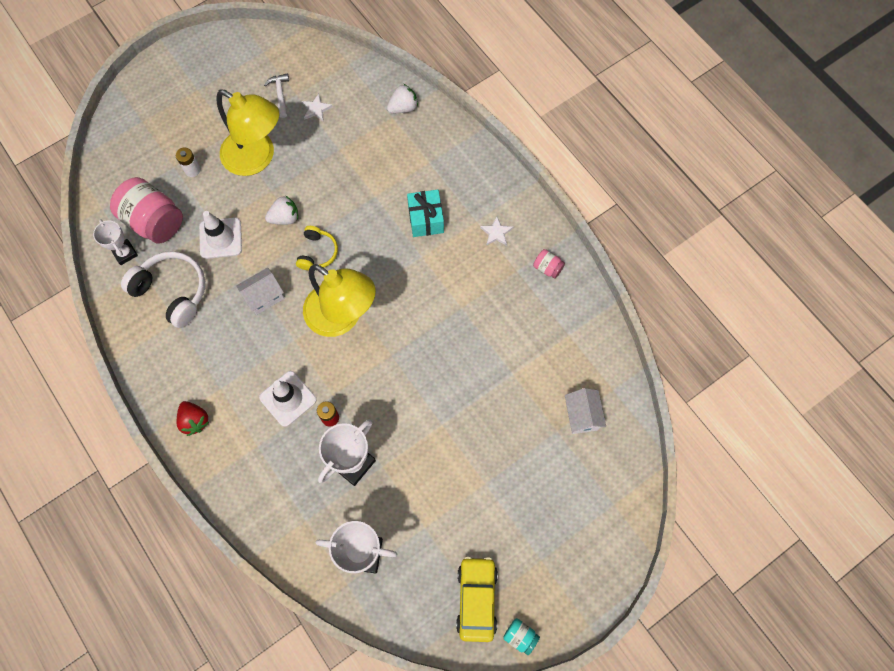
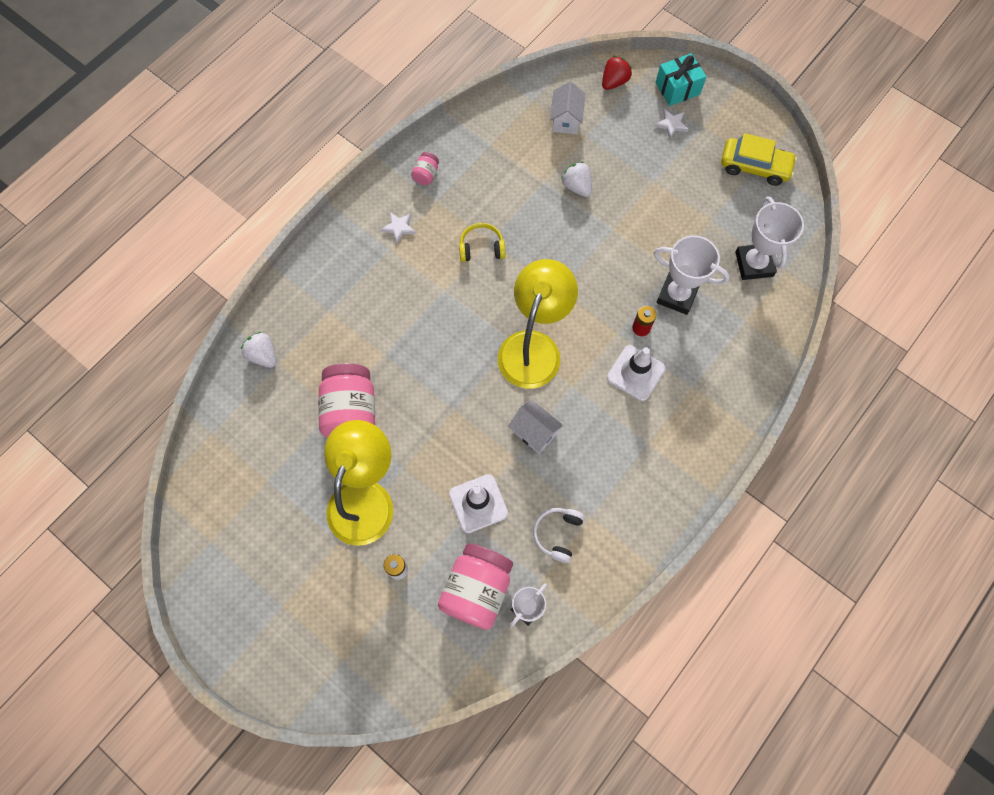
camera: 105 degrees left, 0 degrees up
(172, 292) = (558, 534): white headphones -> white headphones, size x0.59
(195, 421) = (690, 456): red strawberry -> red strawberry (614, 82)
(280, 94) = (270, 500): white hammer -> none
(285, 218) = (434, 441): white strawberry -> white strawberry (577, 187)
(316, 109) = (284, 451): white star -> white star (671, 124)
(317, 252) = (467, 393): yellow headphones -> yellow headphones (481, 248)
(333, 162) = (351, 411): none -> pink jar
(426, 219) = (400, 296): turquoise gift -> turquoise gift (677, 88)
(476, 599) = (754, 166): yellow car -> yellow car turned 150 degrees counterclockwise
(520, 636) = (770, 129): turquoise jar -> none
(581, 416) = (566, 120): white house -> white house turned 60 degrees counterclockwise

